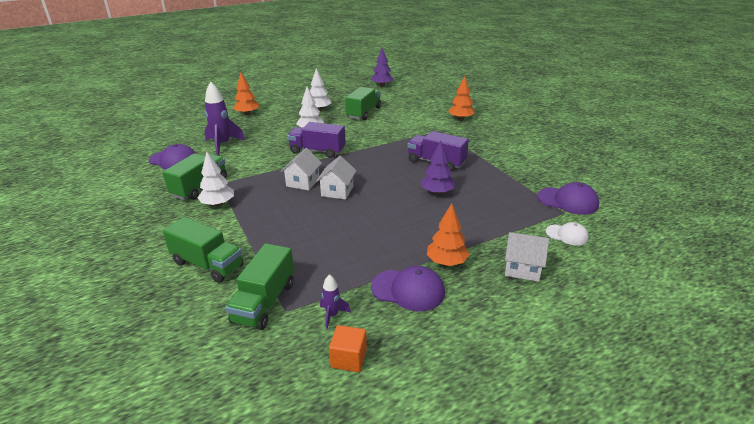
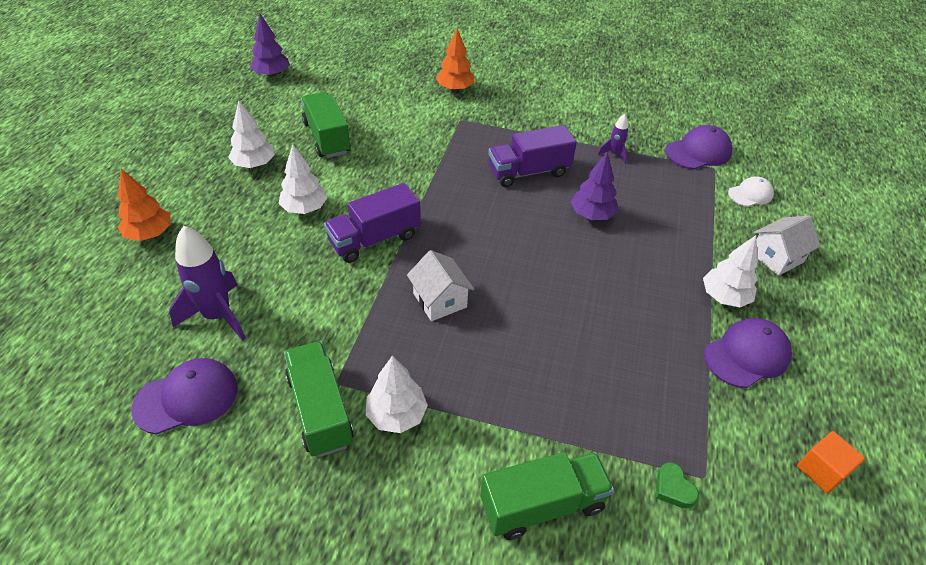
camera: 50 degrees left, 15 degrees up
(264, 302) = (673, 488): green truck -> green heart
(332, 315) = (743, 441): purple rocket -> purple rocket (614, 154)
(337, 191) = (498, 284): white house -> none
(446, 262) = (724, 297): orange tree -> white tree

